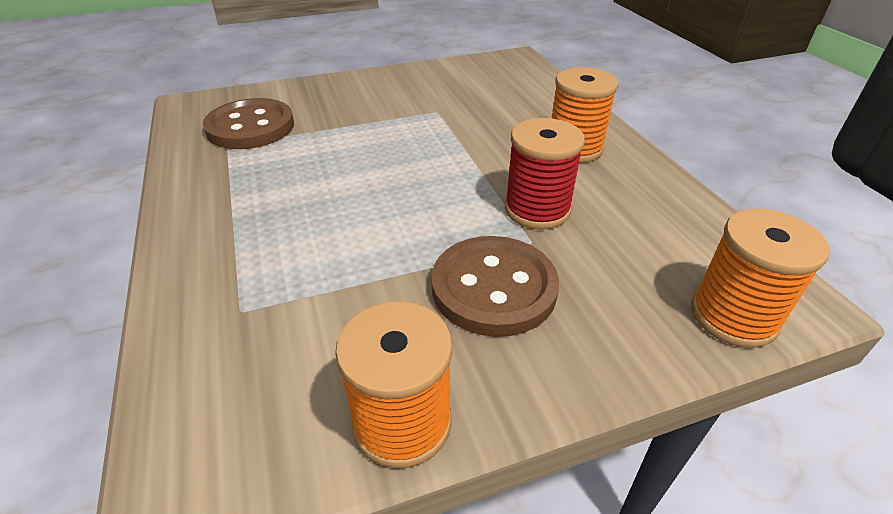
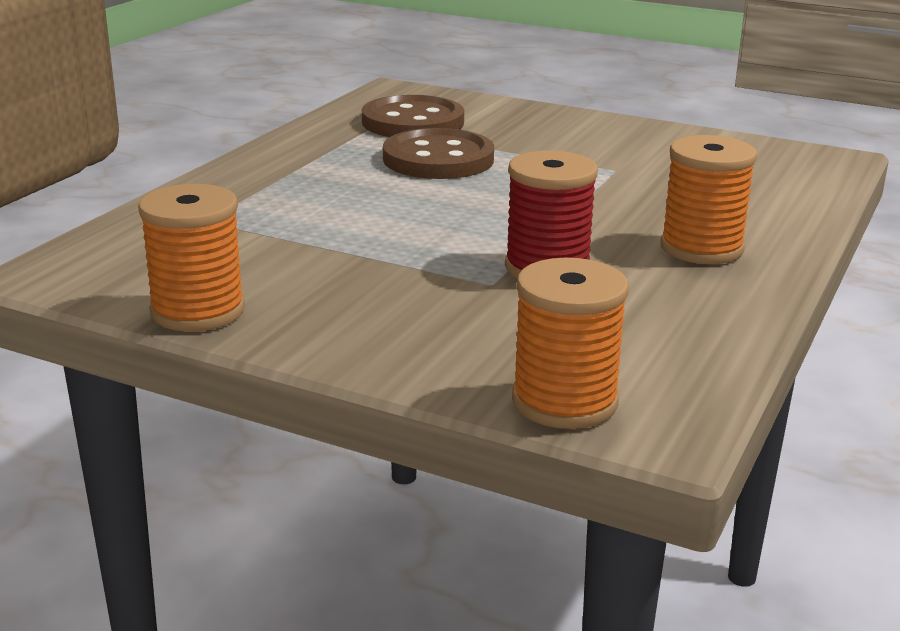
camera: 45 degrees right, 15 degrees down
(493, 288) = (396, 290): brown button -> brown button (438, 159)

